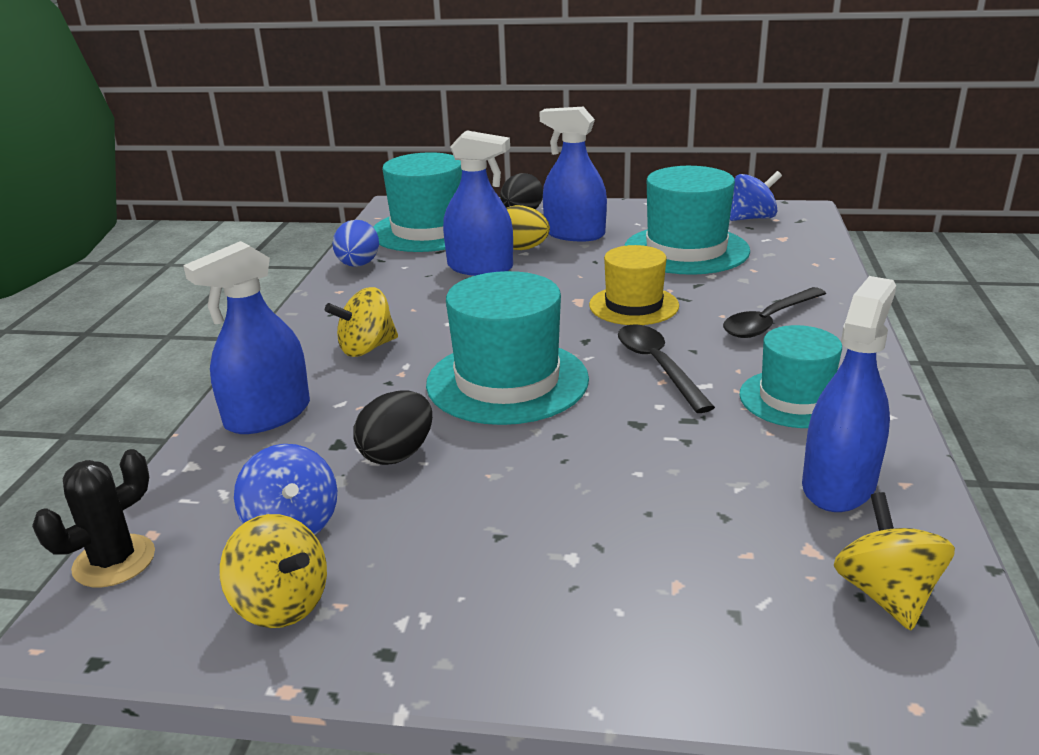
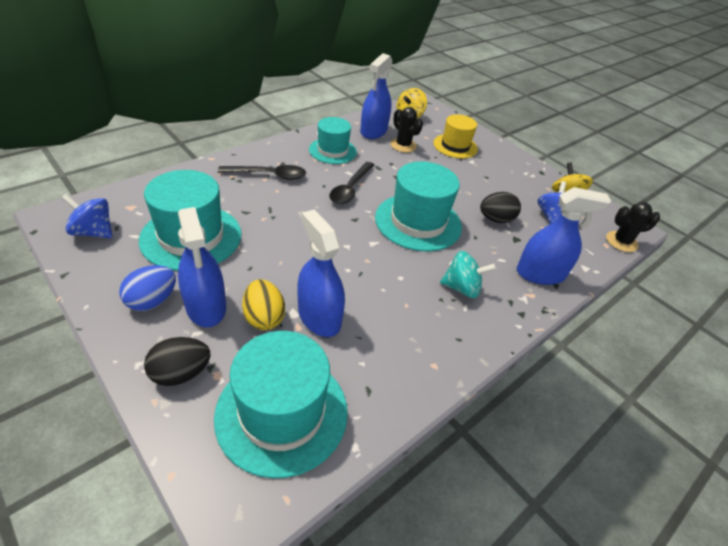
camera: 145 degrees left, 15 degrees up
(358, 265) = (392, 395): blue egg -> blue egg (152, 301)
(367, 348) = (462, 288): yellow spinning top -> turquoise spinning top
(633, 305) = (299, 221): yellow hat -> yellow hat (455, 146)
(738, 492) = (403, 145): none -> black cactus
(838, 484) = (373, 131): blue spray bottle -> blue spray bottle turned 45 degrees counterclockwise

